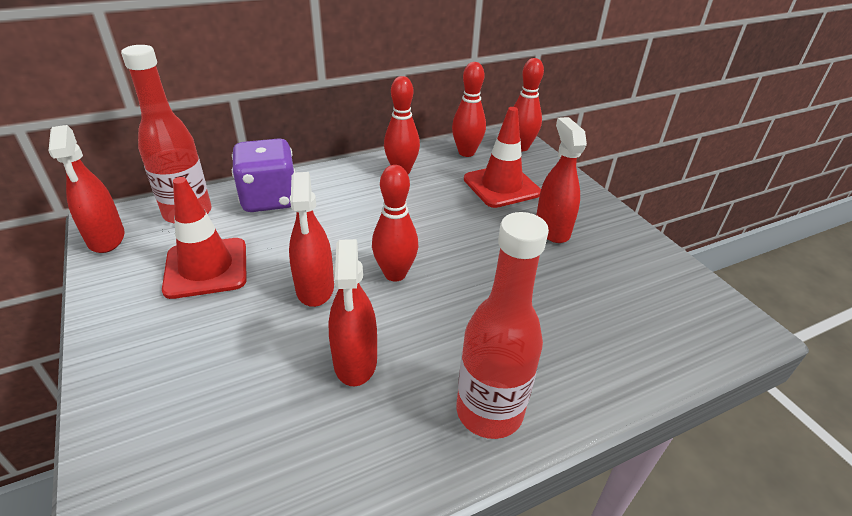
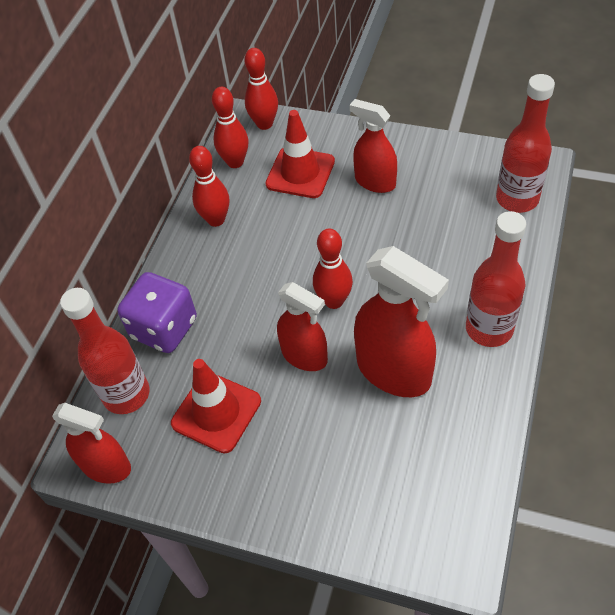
camera: 40 degrees left, 15 degrees up
(355, 361) = (394, 371): red spray bottle -> red spray bottle, size x1.57
(677, 336) = (517, 199): none -> red bottle

